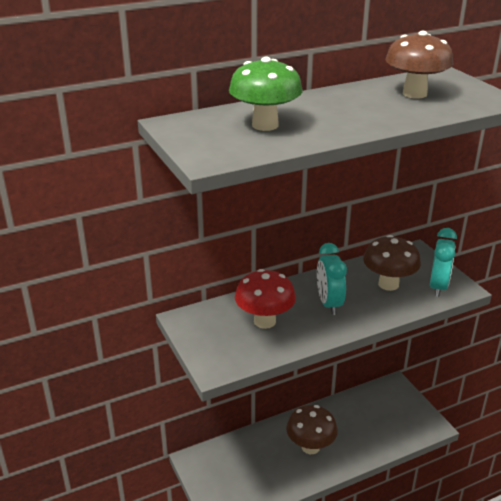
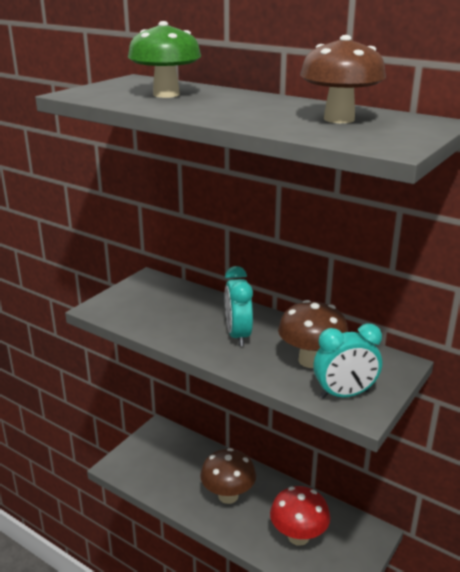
camera: 60 degrees right, 5 degrees down
(264, 321) = (178, 311): red mushroom -> red mushroom (298, 536)
(329, 304) = (238, 335): turquoise clock -> turquoise clock turned 60 degrees counterclockwise

